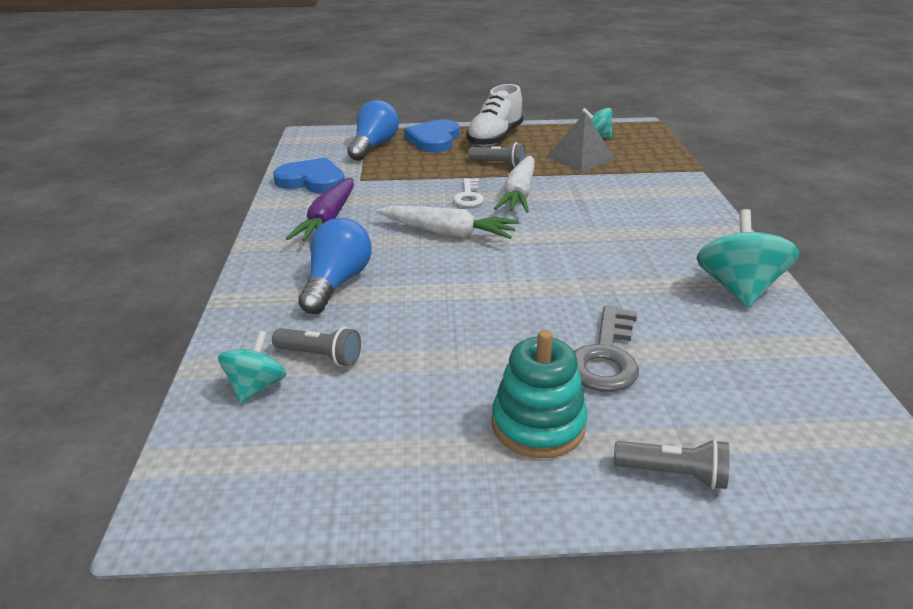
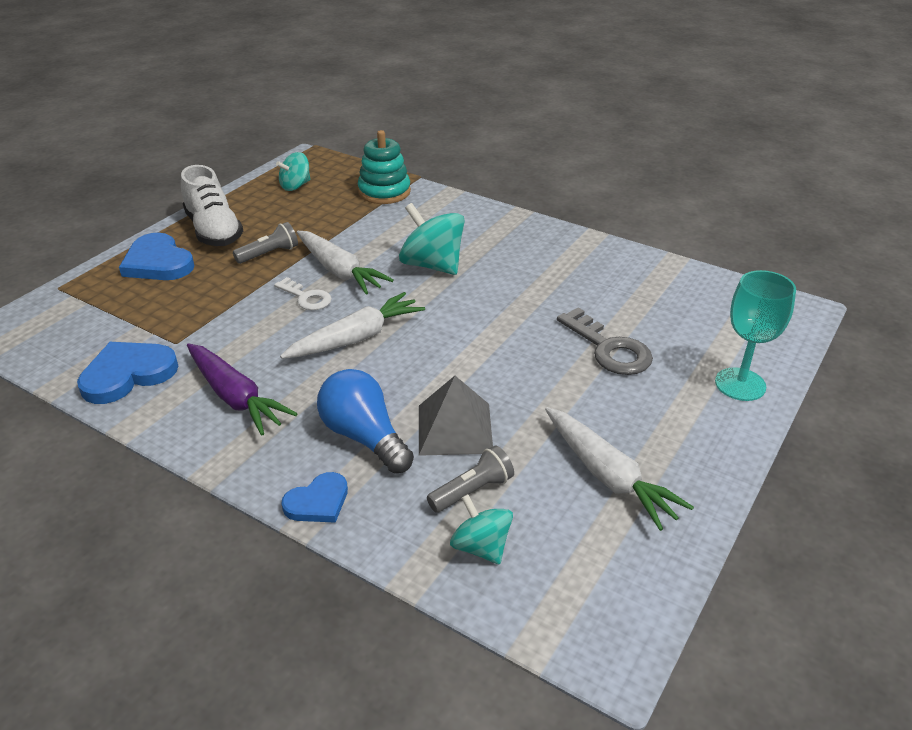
camera: 55 degrees left, 5 degrees up
(249, 294) = (318, 502): none -> blue heart
(374, 146) = (111, 303): blue light bulb -> none
(411, 426) = (608, 475): none -> white carrot
(538, 425) = (654, 414): turquoise stacking toy -> turquoise stacking toy (384, 192)
(580, 157) = (320, 211): grey pyramid -> grey pyramid (454, 429)
(673, 474) = (740, 384): grey flashlight -> turquoise goblet
(738, 289) = (587, 256): turquoise spinning top -> turquoise spinning top (432, 265)

